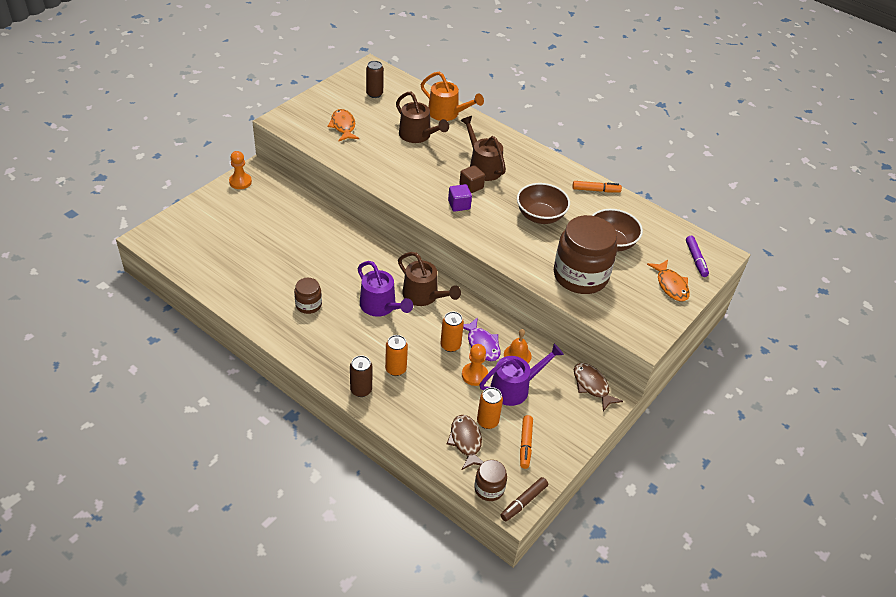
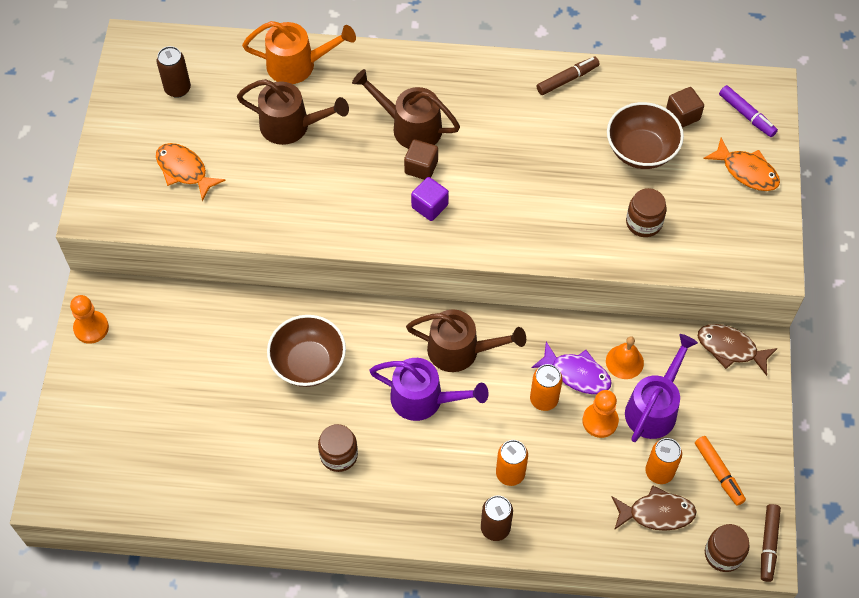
camera: 30 degrees left, 15 degrees up
(466, 441) = (656, 513): brown fish -> brown fish turned 135 degrees clockwise
(540, 216) = (535, 161): brown bowl -> brown bowl (308, 363)
(580, 276) = (643, 222): brown jar -> brown jar, size x0.48
(596, 190) = (567, 79): orange marker -> brown marker
(653, 240) = (682, 115): none -> brown cube

